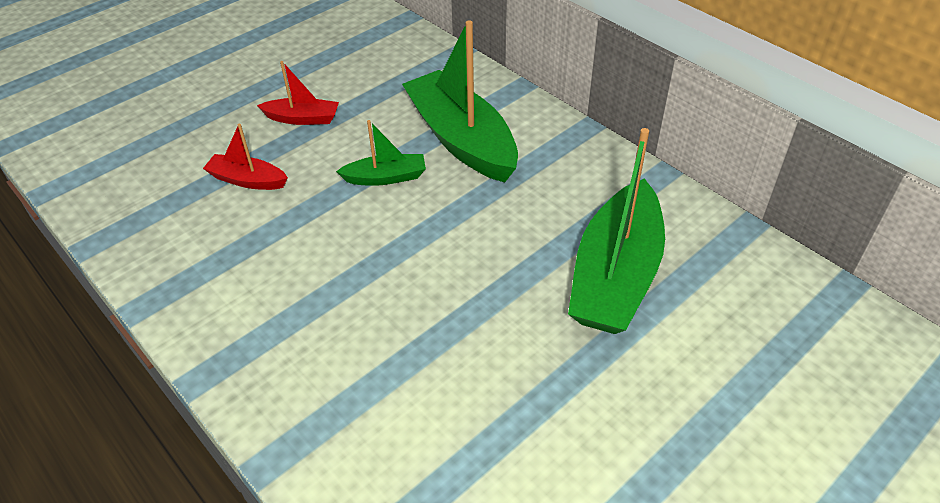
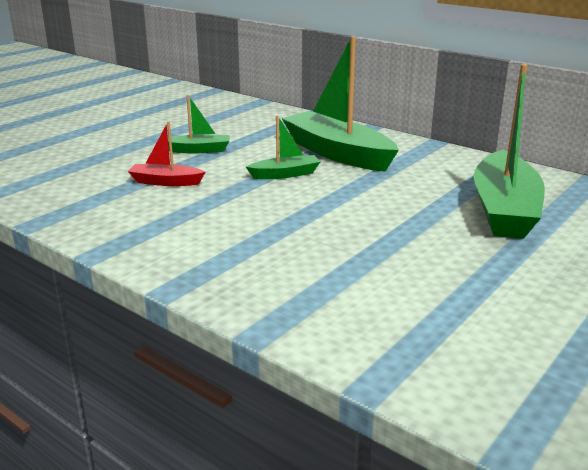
camera: 10 degrees left, 20 degrees down
(302, 118) = (199, 150): red boat -> green boat

